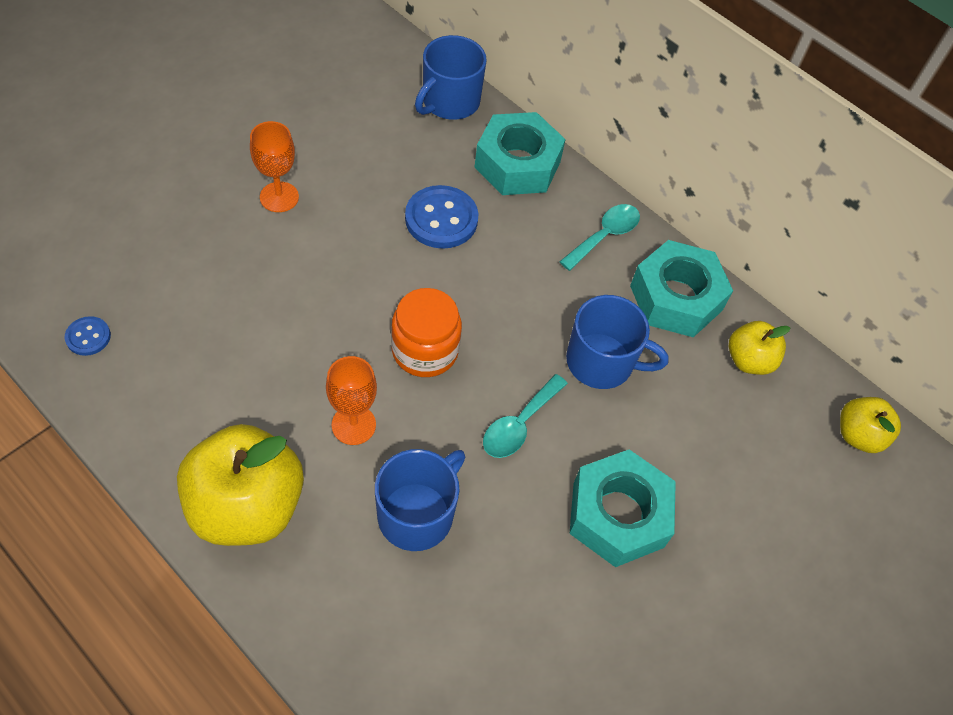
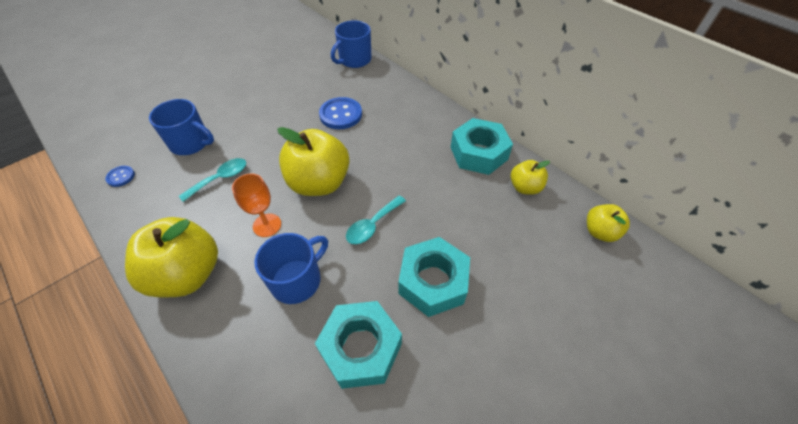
camera: 10 degrees right, 5 degrees down
(279, 197) = (250, 105): orange goblet -> none
(425, 350) = (319, 183): orange jar -> yellow apple
(517, 164) = (389, 87): turquoise nut -> turquoise nut (361, 348)
(602, 362) = (429, 189): blue mug -> blue mug (191, 143)
(605, 235) = (437, 121): turquoise spoon -> turquoise spoon (220, 179)

